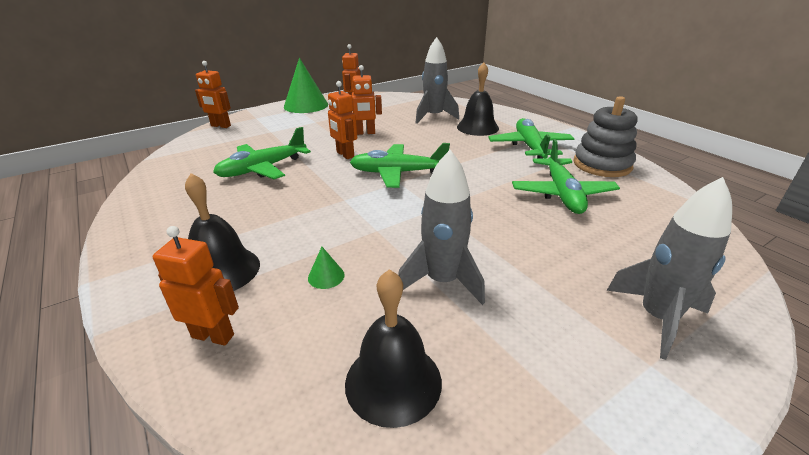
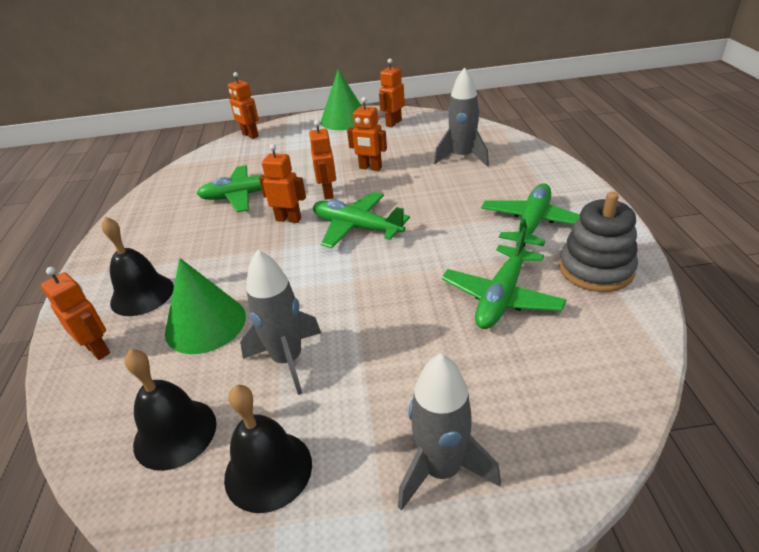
camera: 30 degrees right, 5 degrees up
(326, 276) = (205, 324): green cone -> green cone, size x2.44
(327, 178) = (288, 219): none -> orange robot
(477, 127) = (498, 182): black bell -> black bell (268, 470)

